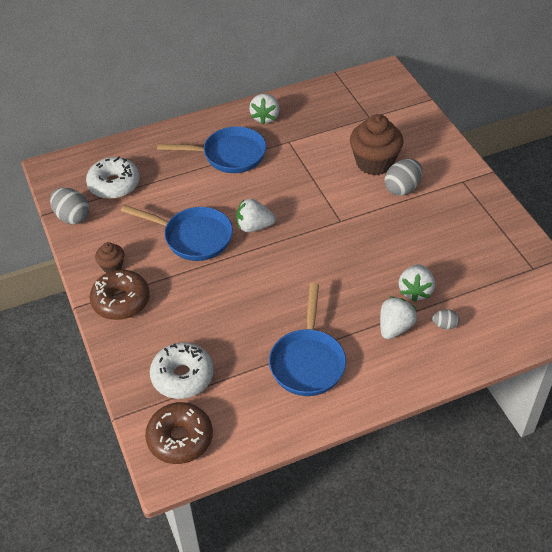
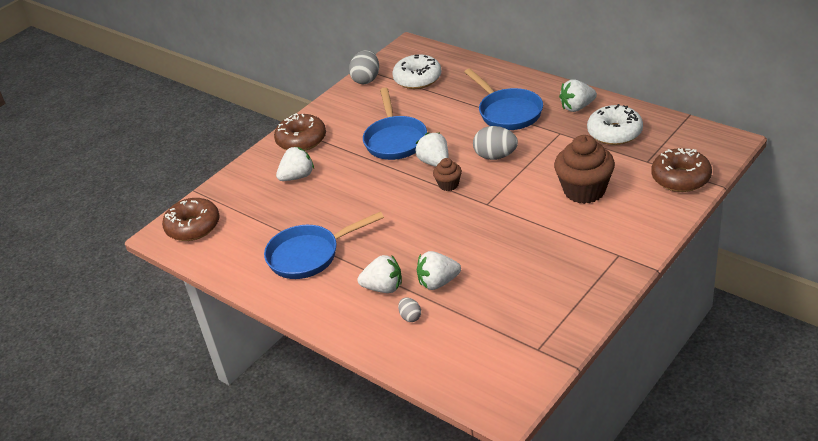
camera: 65 degrees right, 10 degrees down
(112, 266) = (332, 120): brown cupcake -> brown cupcake (448, 185)
(179, 326) = (297, 177): none -> white strawberry
(182, 376) = (250, 201): white donut -> white donut (614, 133)
(402, 188) = (566, 221): grey egg -> grey egg (495, 156)
(404, 112) = (680, 178): none -> brown donut

